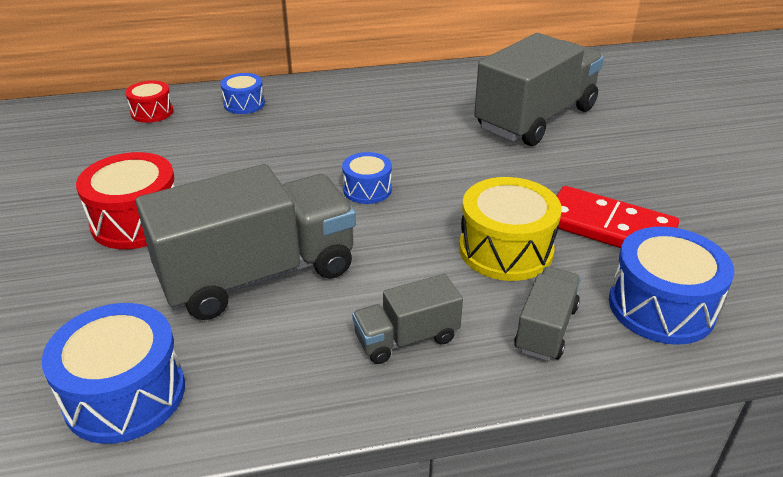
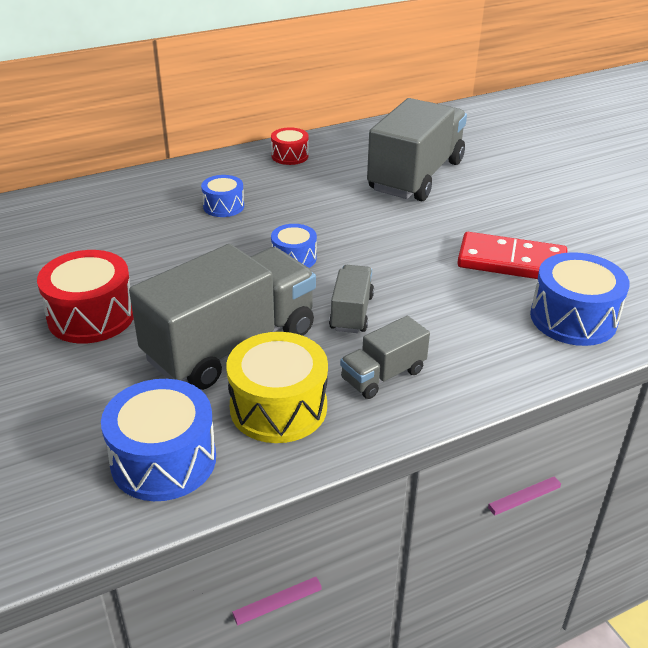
camera: 15 degrees left, 0 degrees up
(152, 112) = (47, 212): red drum -> red drum (290, 156)
(244, 104) = (137, 194): blue drum -> blue drum (223, 206)
(506, 250) = (435, 292): yellow drum -> yellow drum (278, 407)
(546, 329) = (491, 349): grey truck -> grey truck (351, 313)

